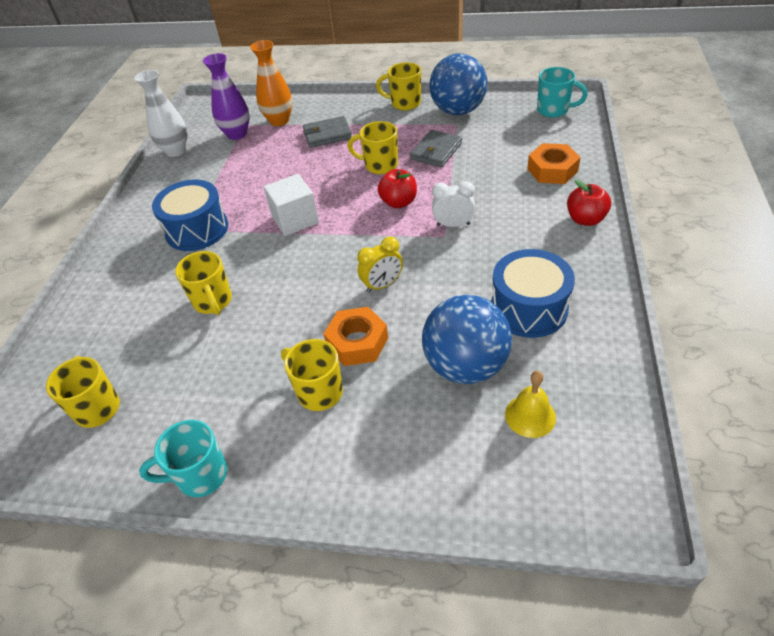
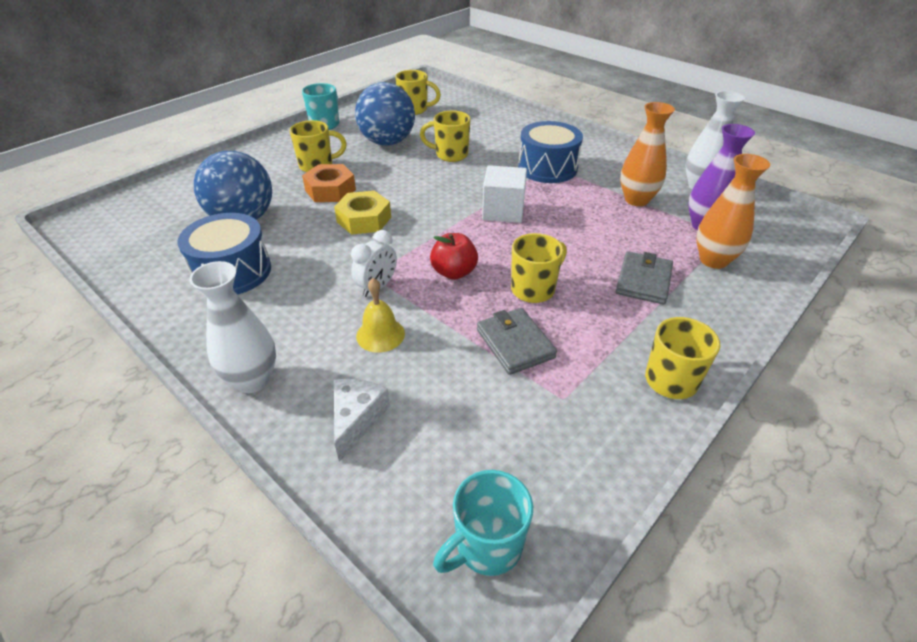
camera: 120 degrees right, 5 degrees down
(221, 169) = (636, 200): none -> orange vase
(382, 285) = (364, 219): yellow clock -> yellow nut
(458, 111) = (598, 423): blue ball -> blue ball (387, 142)
(530, 416) = (173, 223): yellow bell -> yellow bell (380, 334)
(552, 170) = (356, 419): orange nut -> white cheese
(585, 219) = (253, 380): red apple -> white vase

